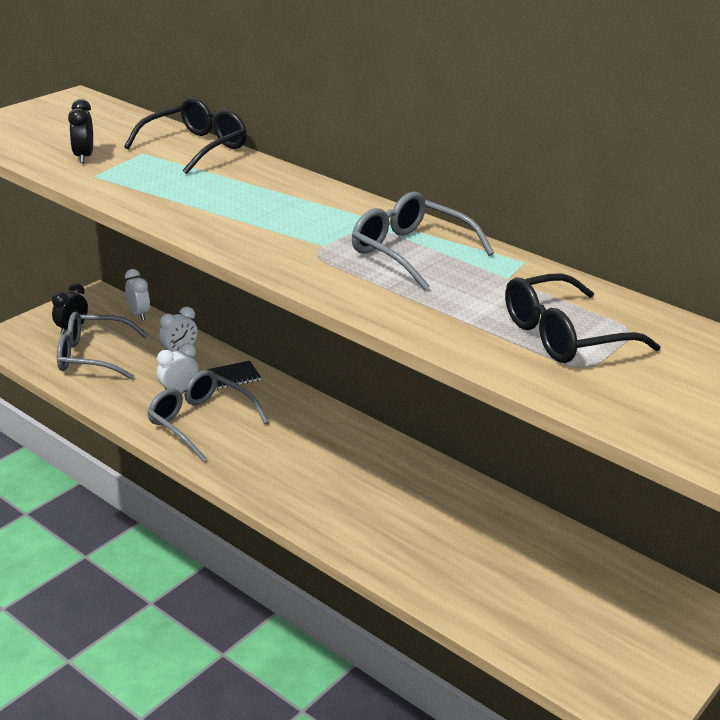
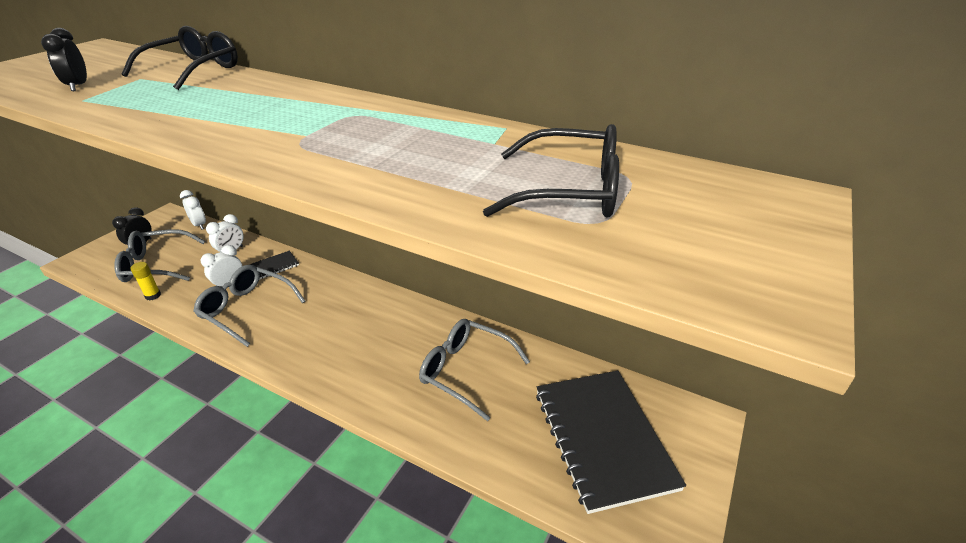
camera: 10 degrees left, 5 degrees up
(93, 391) = (153, 295): none -> yellow glue stick
(411, 252) = (396, 131): grey glasses -> grey glasses (466, 371)
(565, 335) = (567, 191): black glasses -> black glasses turned 135 degrees counterclockwise
(589, 613) = (602, 438): none -> black notebook

